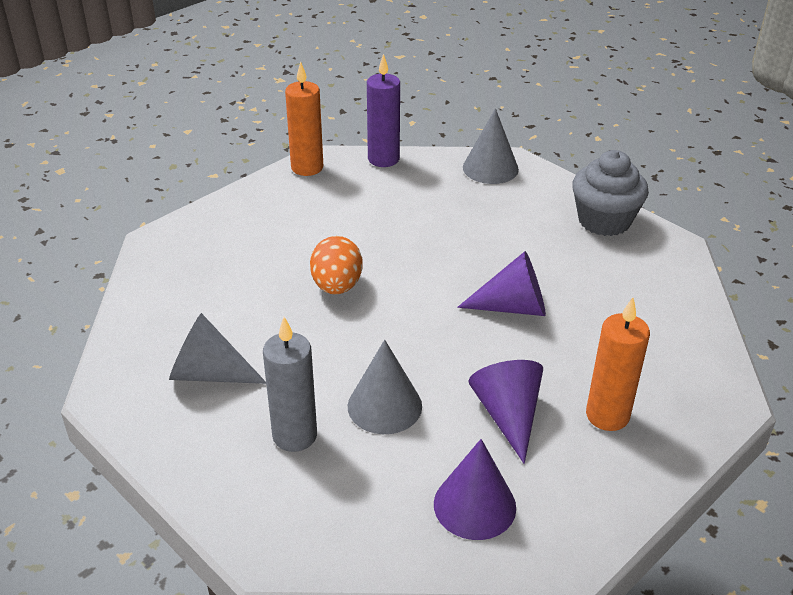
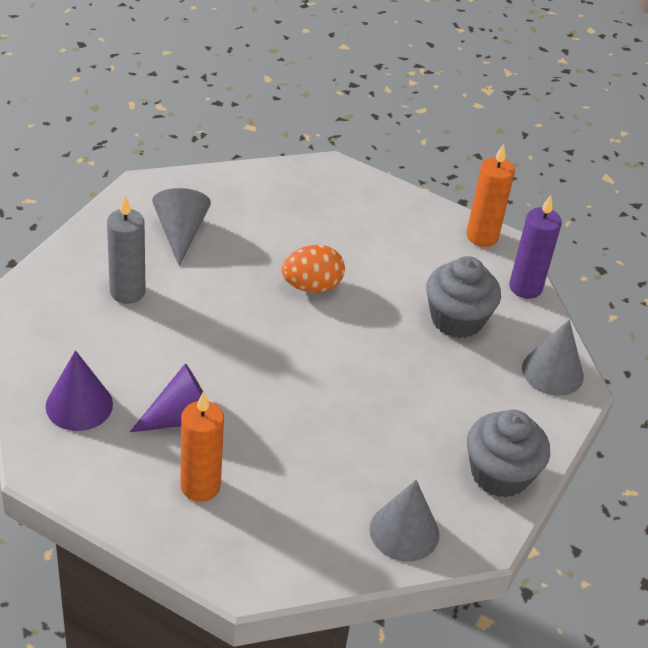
camera: 70 degrees right, 5 degrees up
(384, 406) = (173, 338): grey cone -> grey cone (404, 531)
(413, 204) = (457, 319): none -> grey cupcake
(512, 307) = (327, 409): purple cone -> none

